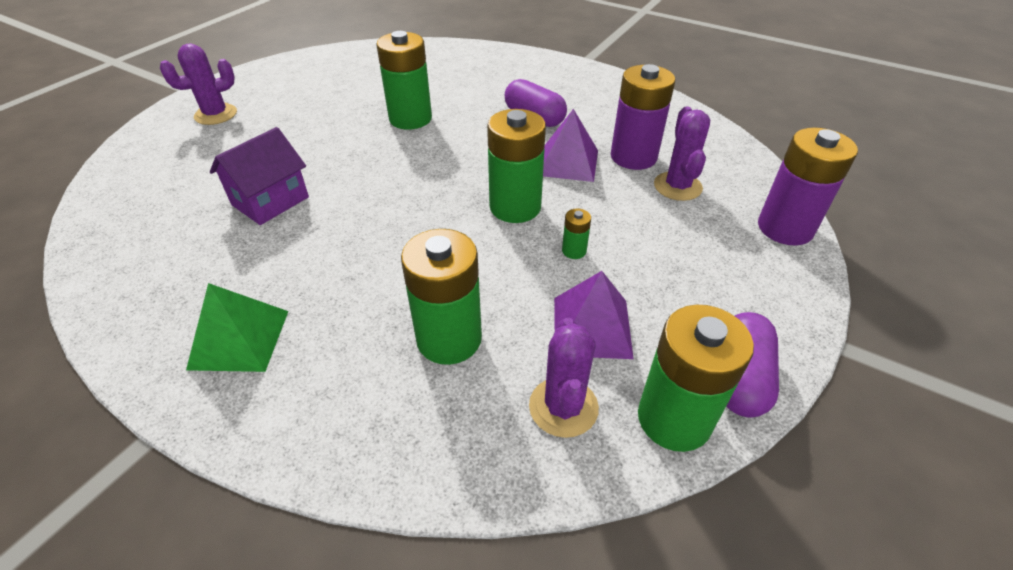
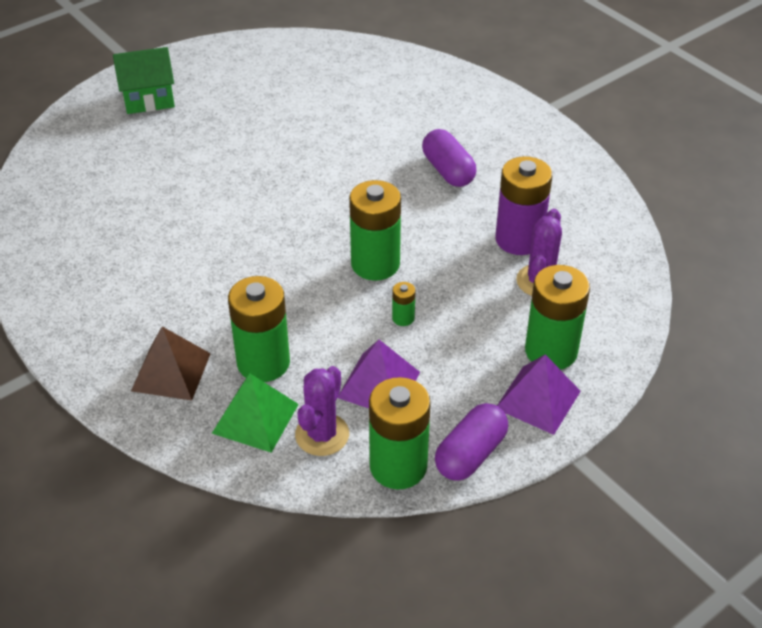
camera: 20 degrees right, 0 degrees up
(216, 114) = (148, 99): purple cactus -> green house
(239, 339) = (112, 320): green pyramid -> green pyramid (255, 418)
(270, 201) = (169, 205): purple house -> none
(339, 382) = (171, 372): none -> brown pyramid
(410, 119) = (325, 145): green battery -> green battery (551, 351)
(568, 162) = (451, 230): purple pyramid -> purple pyramid (538, 399)
(785, 228) = (611, 348): purple battery -> none

